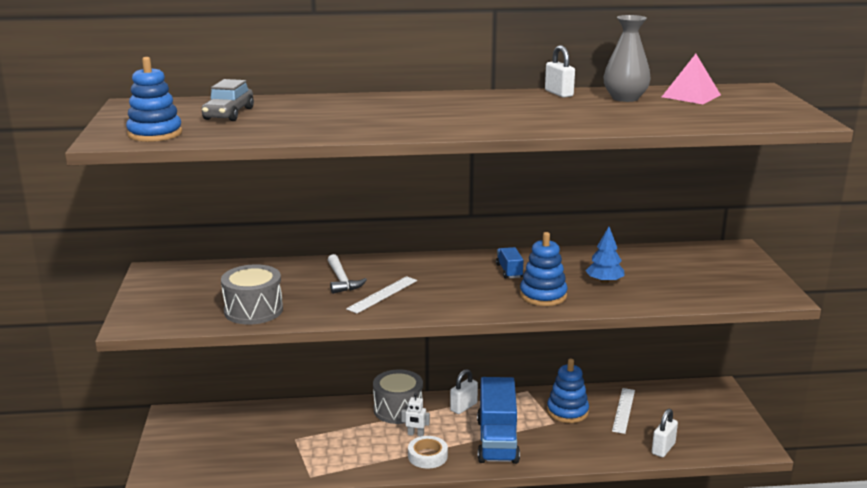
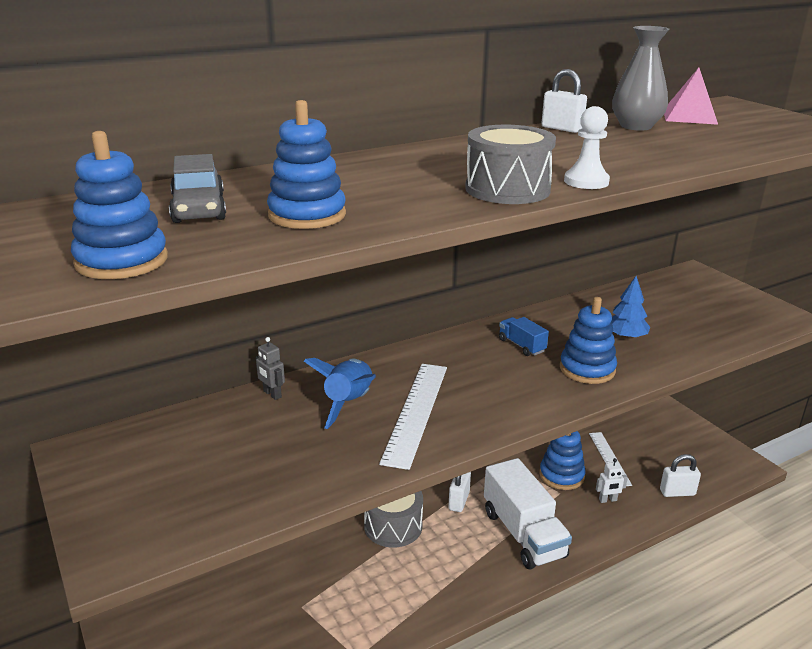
camera: 25 degrees left, 5 degrees up
(253, 310) = (274, 481): grey drum -> grey drum (507, 189)
(284, 125) = (307, 215): none -> blue stacking toy
(296, 265) = (272, 394): none -> grey robot
(342, 280) = (349, 403): white hammer -> blue rocket
(382, 294) = (416, 412): white ruler -> white ruler, size x1.51
(415, 434) = (435, 553): white robot -> white robot (608, 500)
(427, 456) = (468, 579): white tape -> none
(497, 441) = (523, 534): blue truck -> white truck
(501, 130) = (586, 181): none -> white pawn
(663, 448) = (677, 492): white padlock -> white padlock turned 75 degrees clockwise

